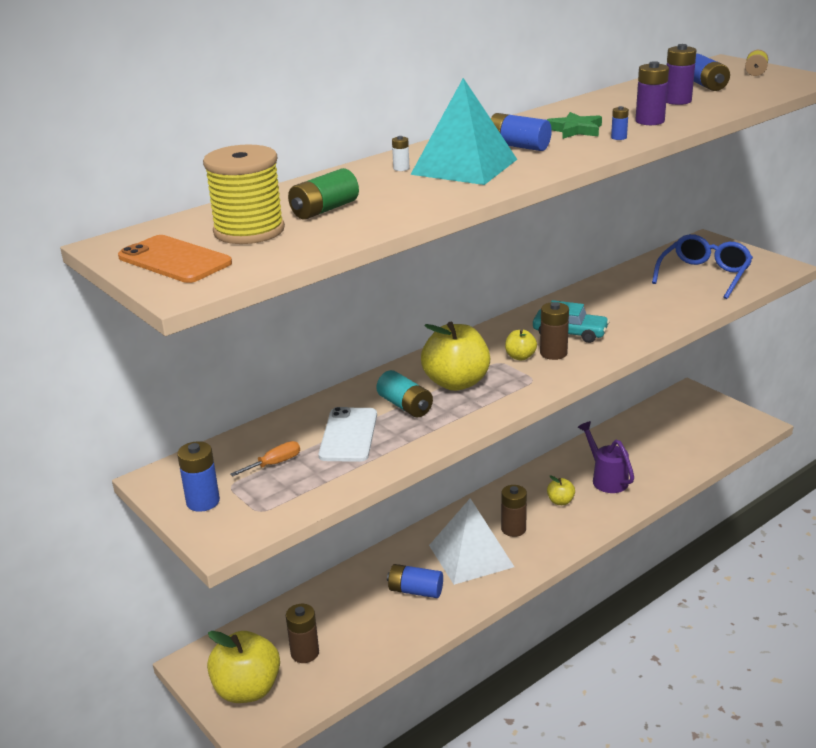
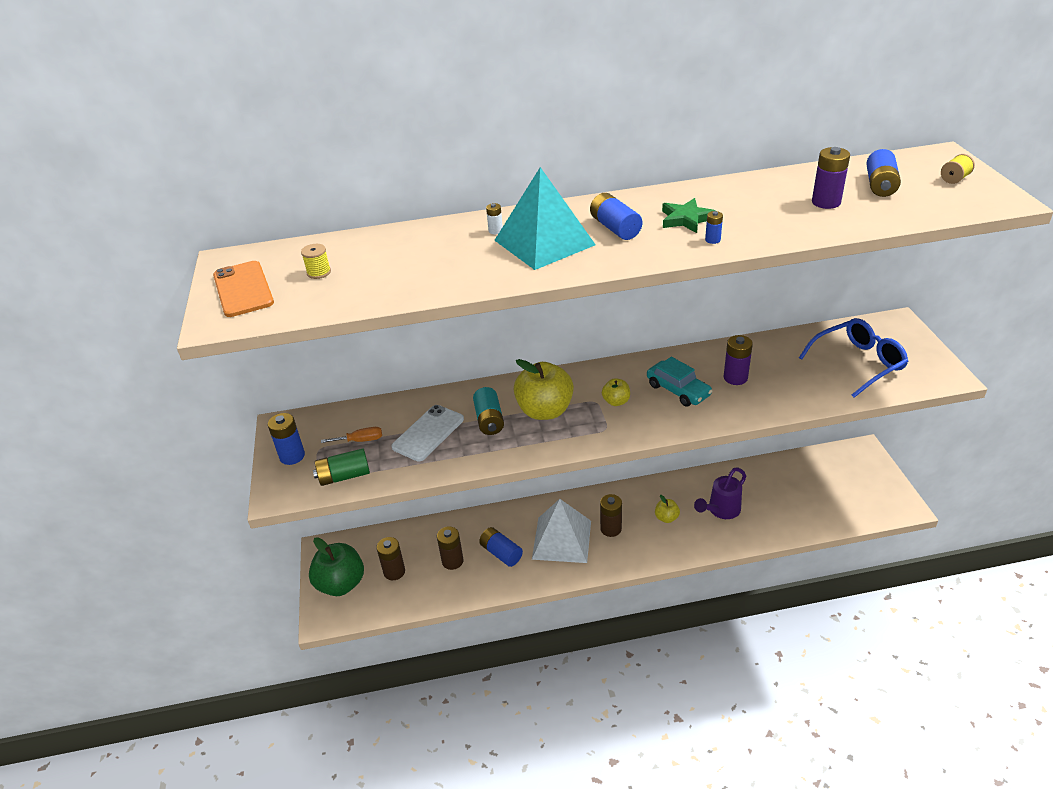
camera: 30 degrees right, 10 degrees up
(247, 689) = (341, 584): yellow apple -> green apple
(249, 231) = (319, 272): yellow spool -> yellow spool, size x0.41
(324, 210) = (390, 264): green battery -> green battery (344, 476)
(553, 353) = (646, 407): brown battery -> brown battery (452, 561)
(606, 478) = (720, 511): purple watering can -> purple watering can turned 135 degrees counterclockwise
(650, 121) = (766, 224): purple battery -> purple battery (735, 378)

